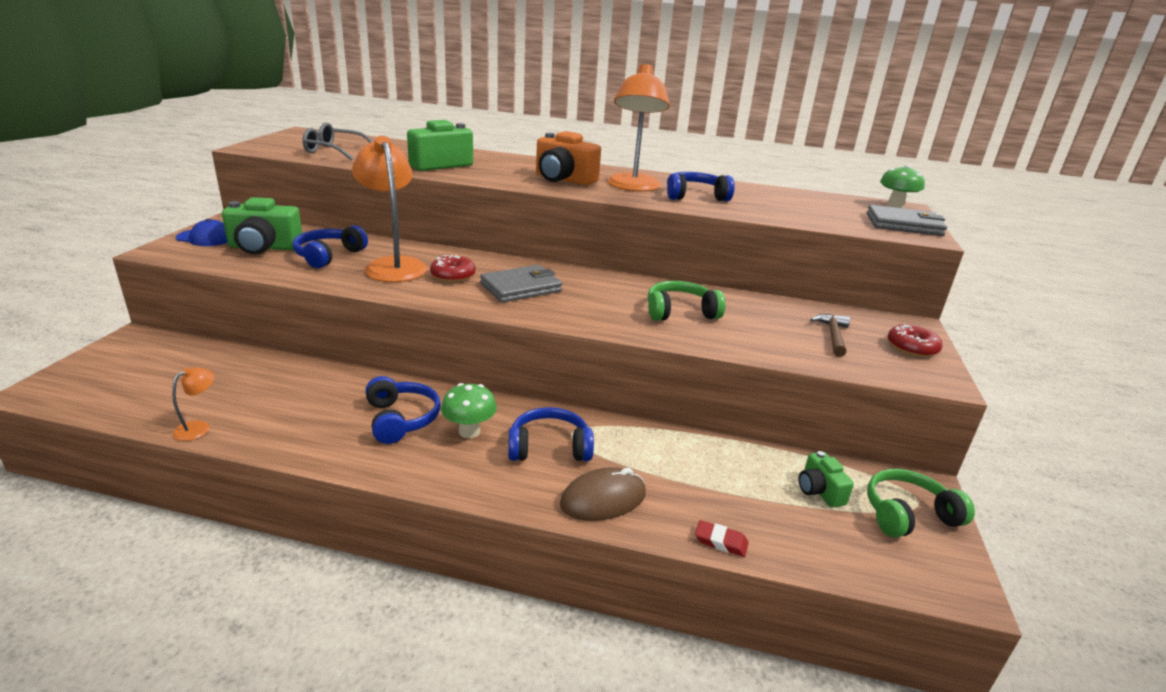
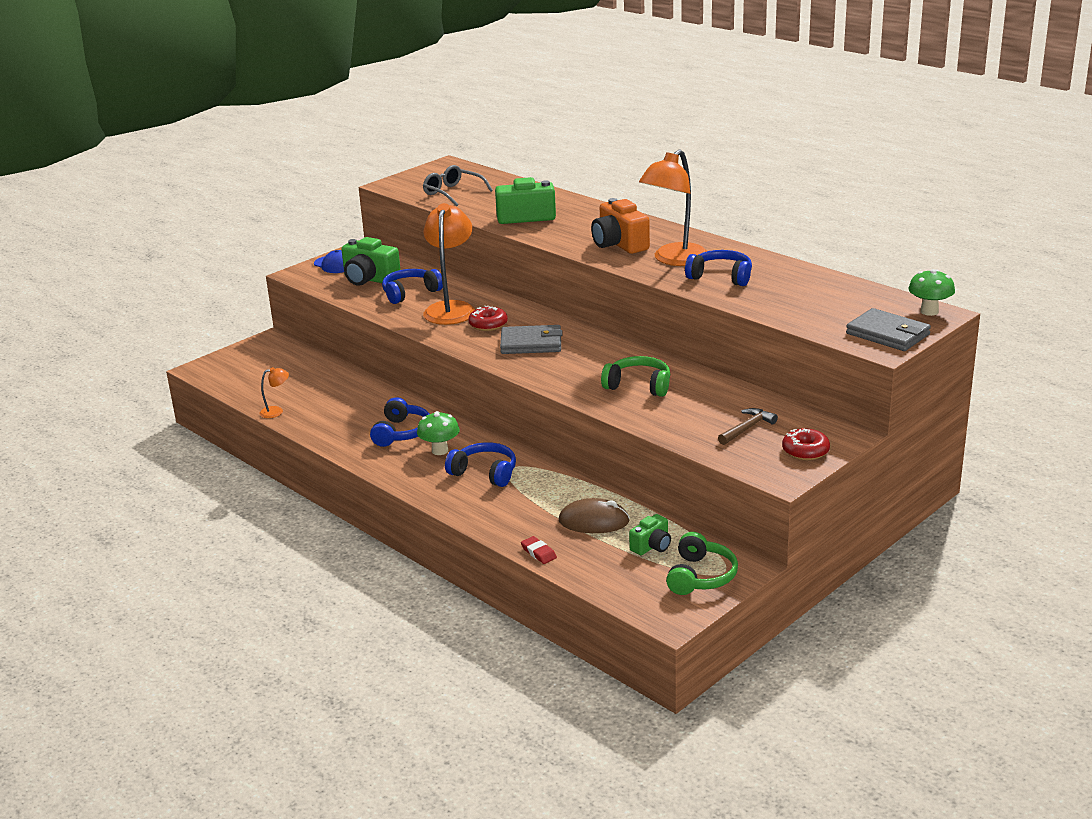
camera: 35 degrees right, 0 degrees up
(603, 499) = (488, 511): brown mouse -> brown mouse (594, 521)
(819, 491) = (652, 546): green camera -> green camera turned 150 degrees counterclockwise
(908, 514) = (700, 576): green headphones -> green headphones turned 90 degrees clockwise

